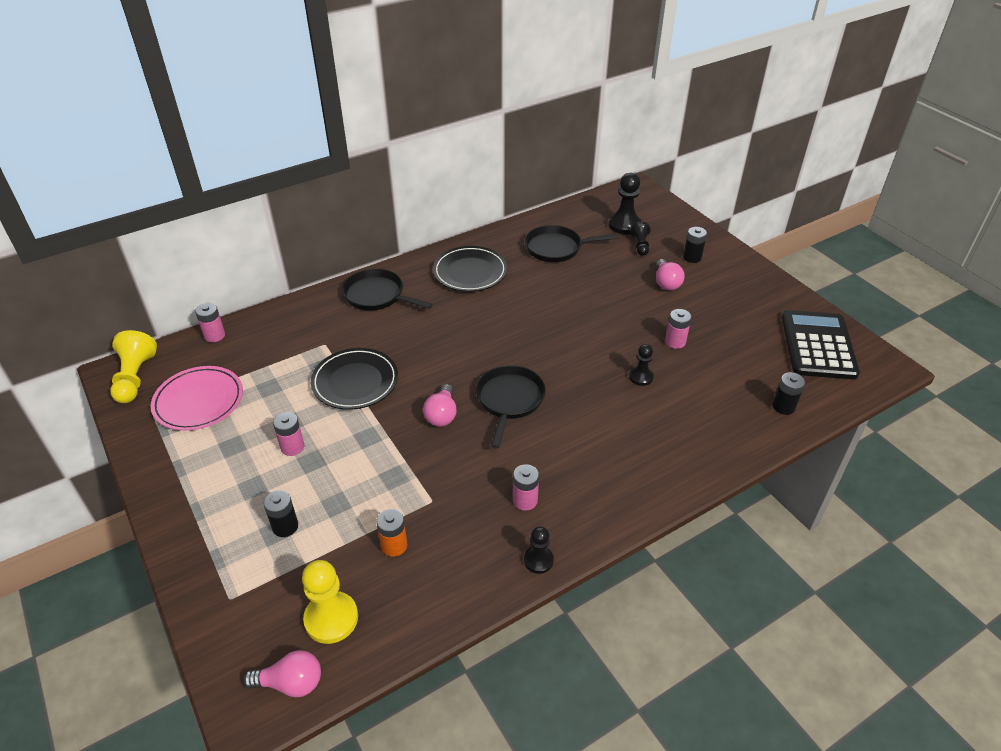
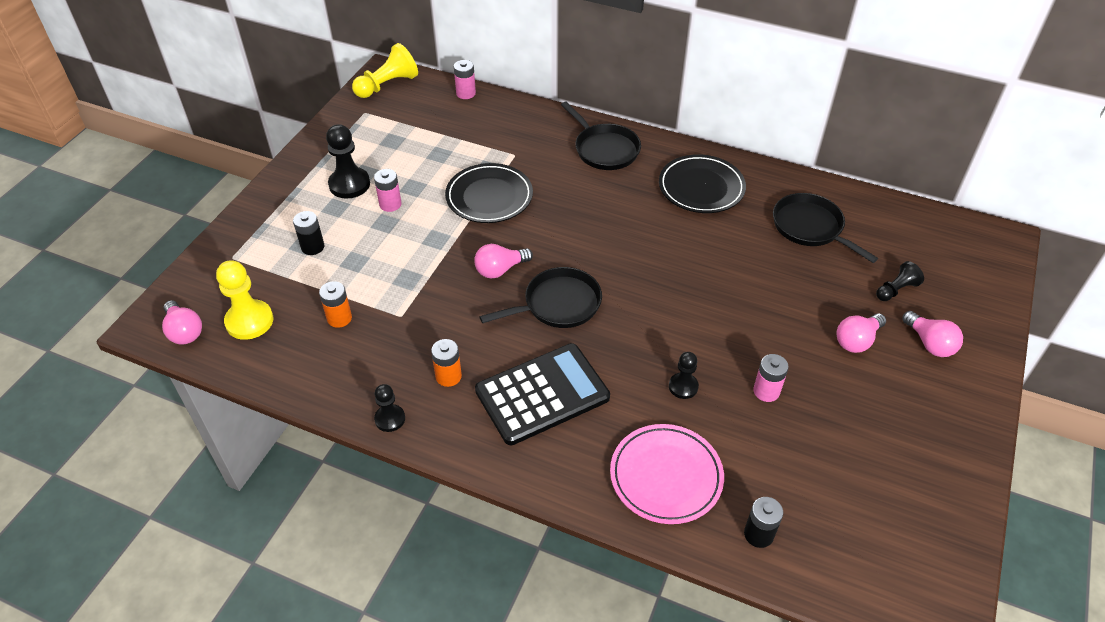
camera: 55 degrees right, 5 degrees up
(199, 401) = (393, 129): pink plate -> pink plate (666, 476)
(377, 295) = (604, 149): black pan -> black pan turned 150 degrees clockwise
(525, 500) = (448, 376): pink battery -> orange battery
(624, 225) = (916, 260): black pawn -> black pawn (349, 184)
(692, 257) = (929, 343): black battery -> pink light bulb
(818, 345) = (903, 531): black calculator -> black calculator (542, 394)

